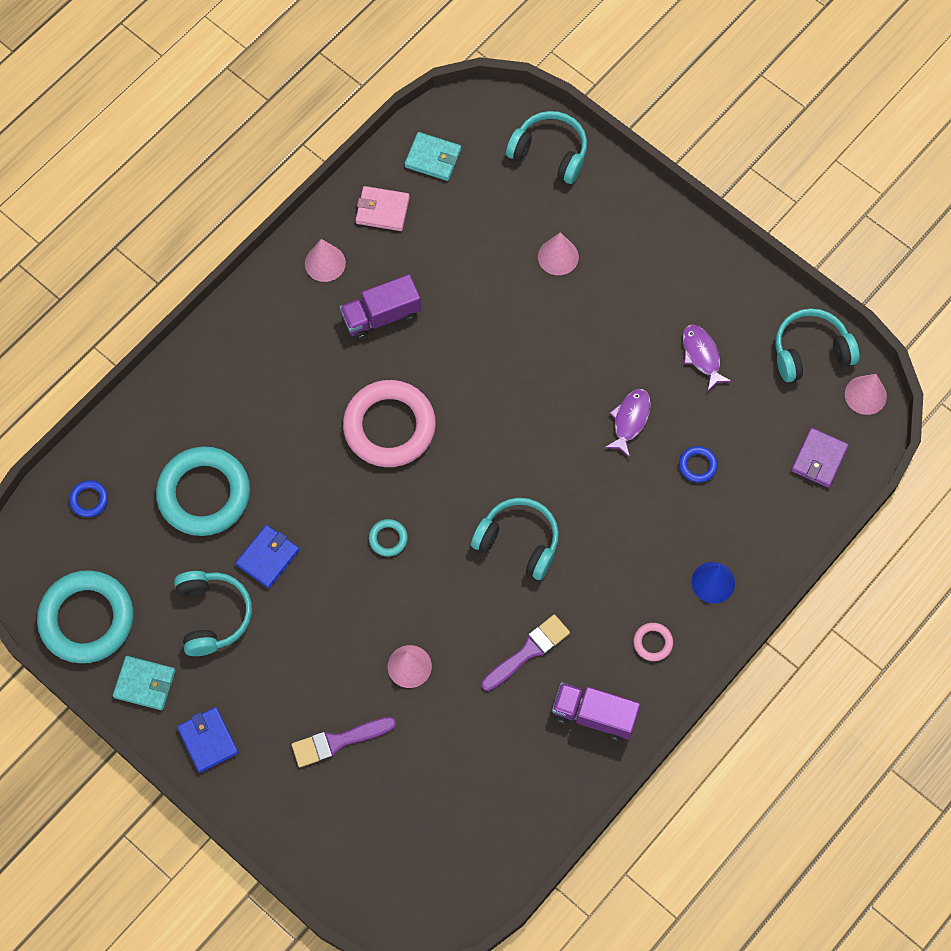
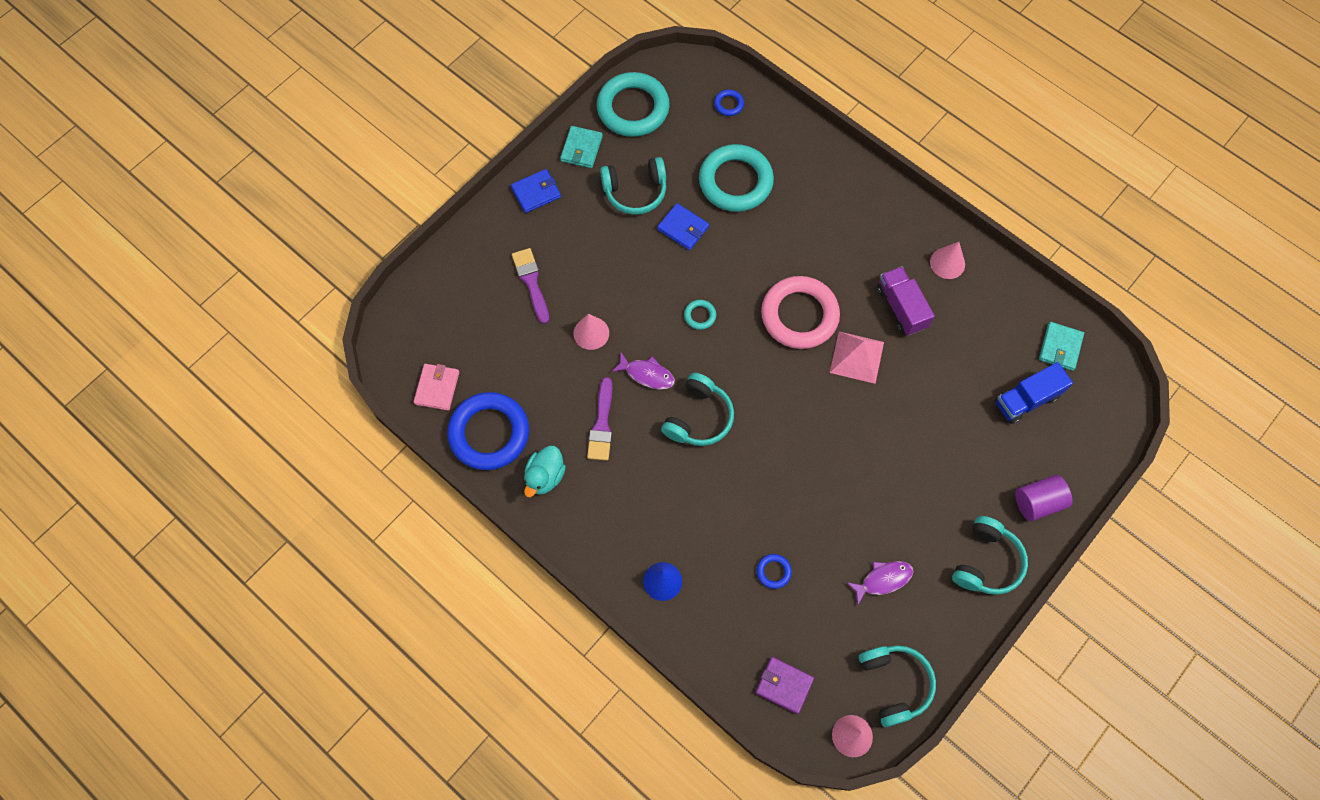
camera: 90 degrees right, 0 degrees up
(382, 210) = (1003, 307): pink wallet -> pink wallet (437, 388)
(443, 367) = (857, 357): none -> pink pyramid
(495, 197) = (1026, 400): none -> blue truck
(528, 651) = (602, 424): purple brush -> purple brush turned 45 degrees clockwise
(541, 784) = (489, 433): none -> blue ring
(550, 153) = (1079, 447): turquoise headphones -> turquoise headphones (986, 562)
(558, 256) = (972, 453): pink cone -> none
(594, 715) = (545, 476): purple truck -> turquoise duck
(611, 198) = (1038, 502): none -> purple cylinder
(630, 420) = (815, 513): purple fish -> purple fish (647, 374)
(653, 643) = (607, 527): pink ring -> none

